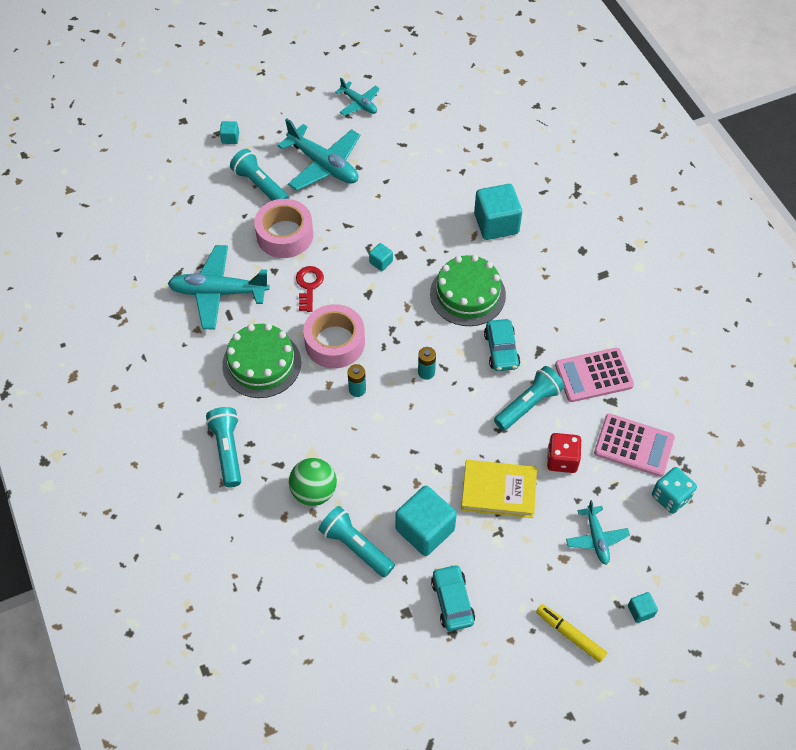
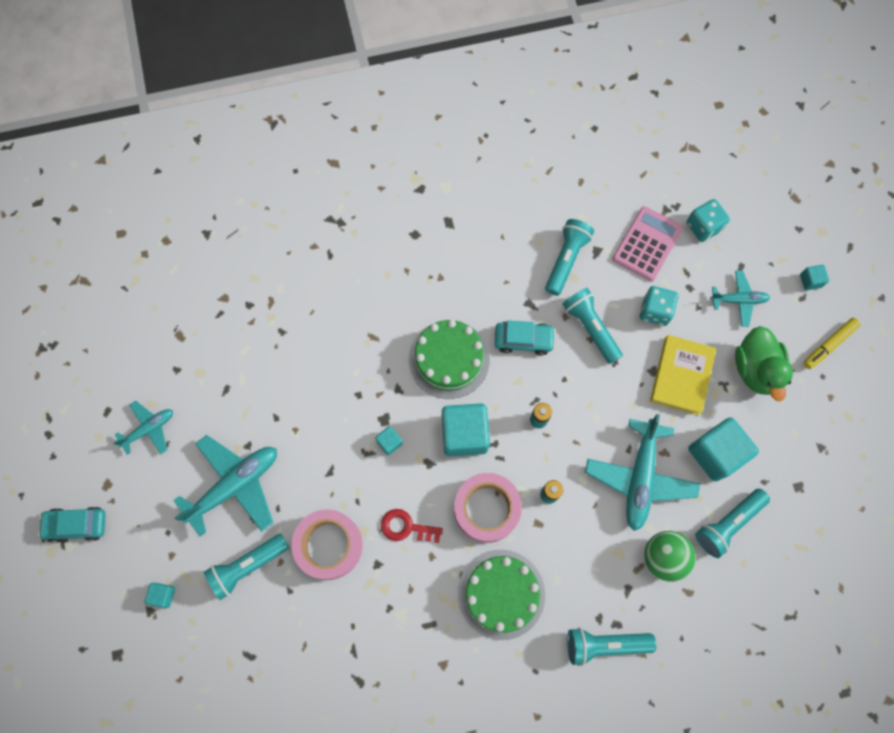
camera: 80 degrees left, 15 degrees up
(218, 292) = (396, 634): turquoise plane -> turquoise plane (640, 477)
(452, 601) = (790, 441): turquoise car -> turquoise car (77, 525)
(496, 224) = (362, 311): turquoise cube -> turquoise cube (464, 434)
(523, 561) = (755, 369): none -> green duck
(562, 460) = (655, 311): red dice -> turquoise dice
(594, 375) = (566, 260): pink calculator -> turquoise flashlight

